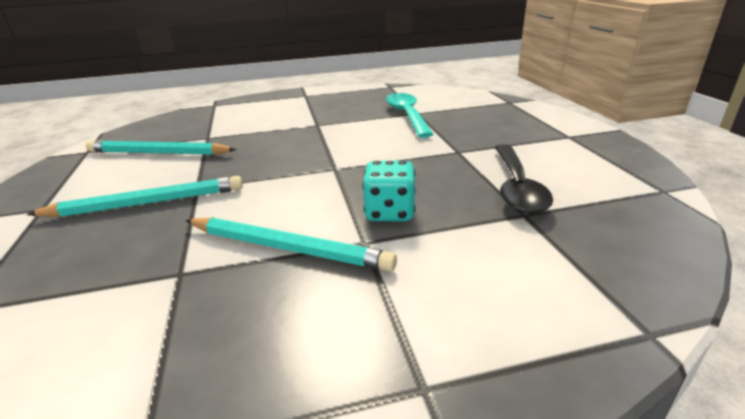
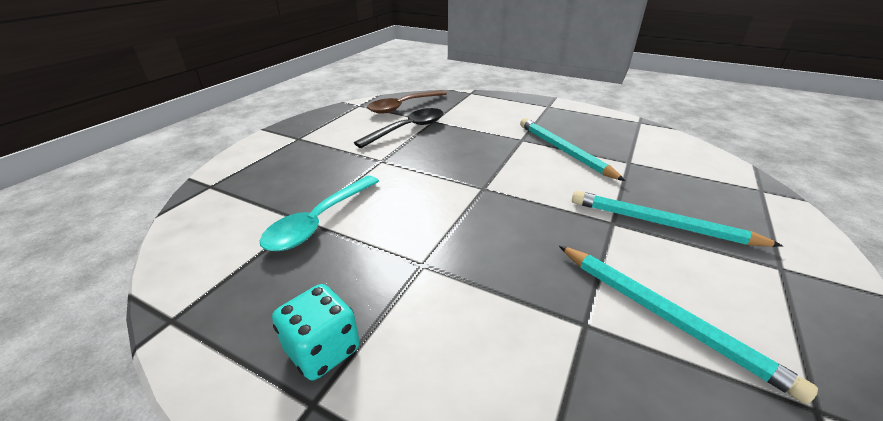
camera: 140 degrees left, 5 degrees up
(390, 212) = (491, 145): turquoise dice -> turquoise dice (323, 349)
(619, 217) = (403, 106): none -> brown spoon

